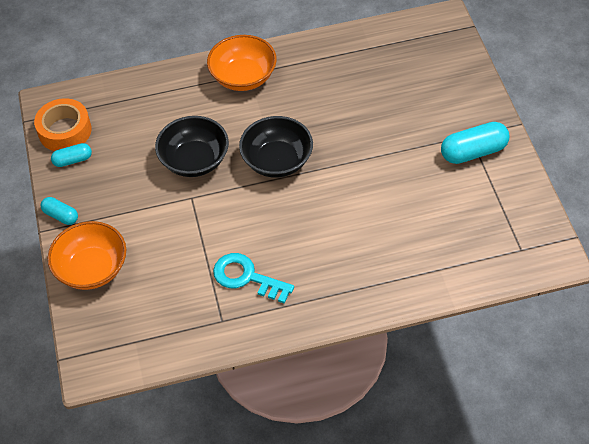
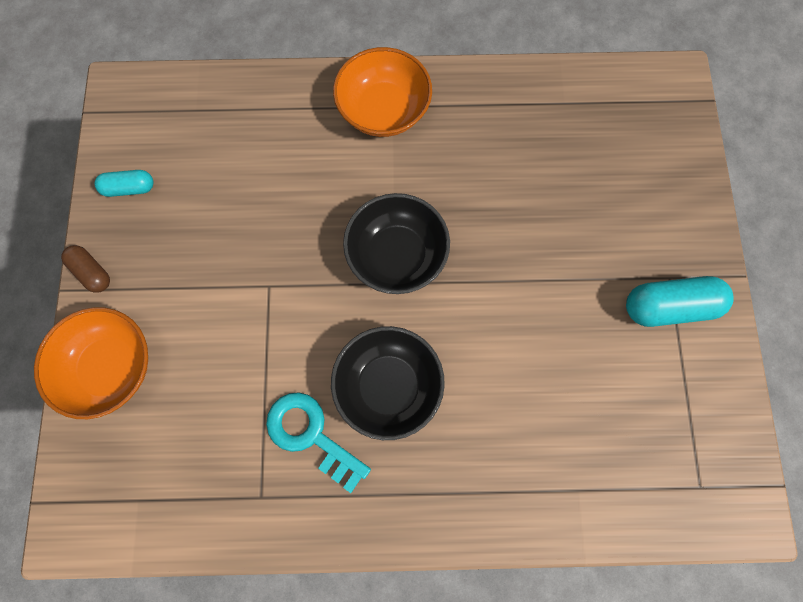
camera: 10 degrees right, 20 degrees up
(61, 215) = (92, 272): turquoise capsule -> brown capsule
(65, 131) = (131, 140): orange tape -> none
(194, 160) = (287, 227): black bowl -> black bowl (388, 386)

